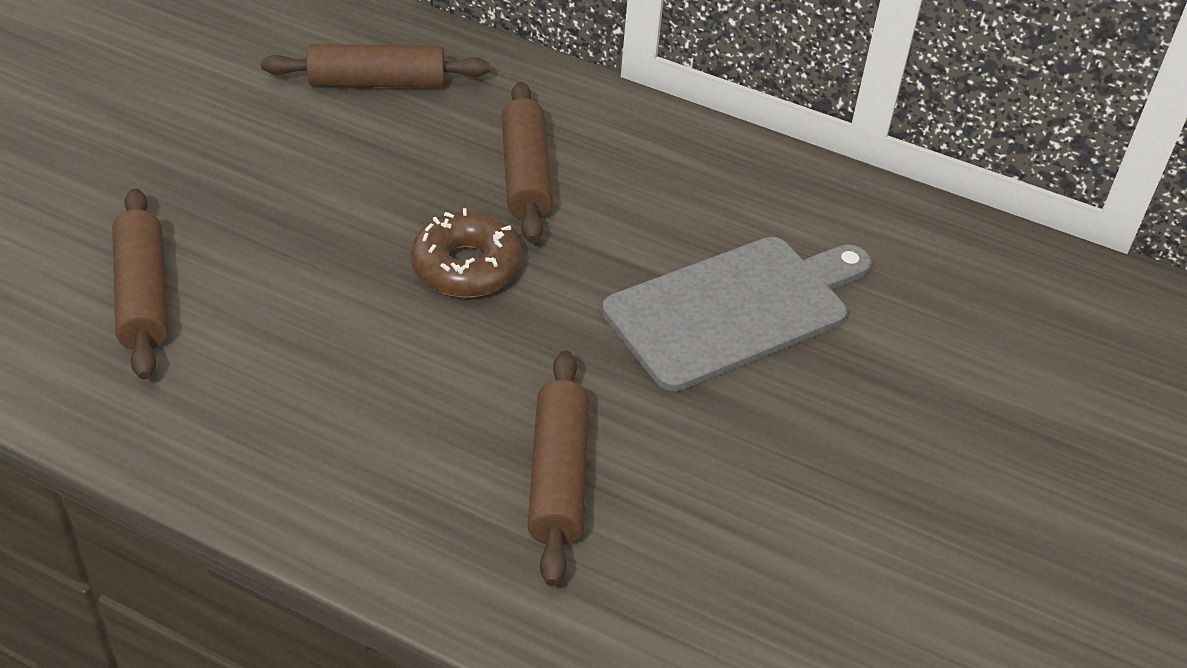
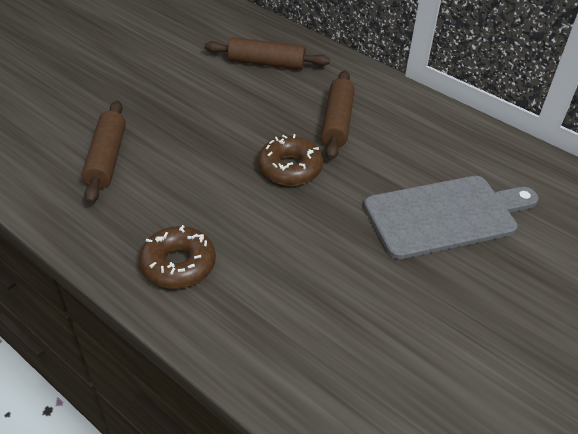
camera: 15 degrees right, 0 degrees up
(324, 457) = (178, 264): none -> brown donut
(558, 477) = (314, 300): brown rolling pin -> none

